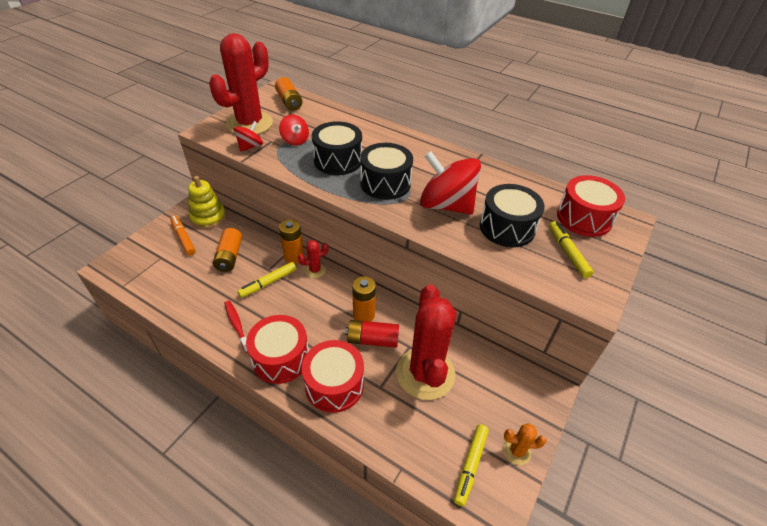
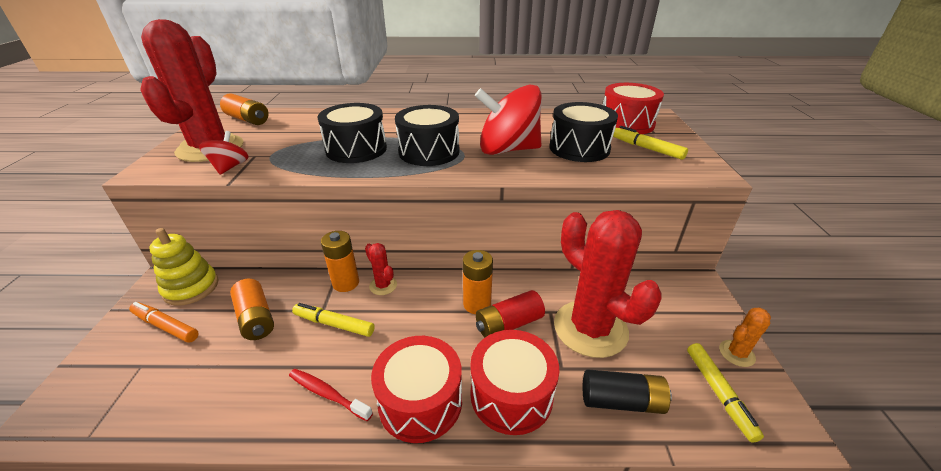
camera: 30 degrees left, 10 degrees down
(268, 283) = (334, 324): yellow marker -> yellow marker turned 90 degrees clockwise
(295, 140) = (286, 147): red spinning top -> none
(315, 270) = (383, 285): red cactus -> red cactus turned 75 degrees counterclockwise
(398, 429) = (621, 401): none -> black battery

